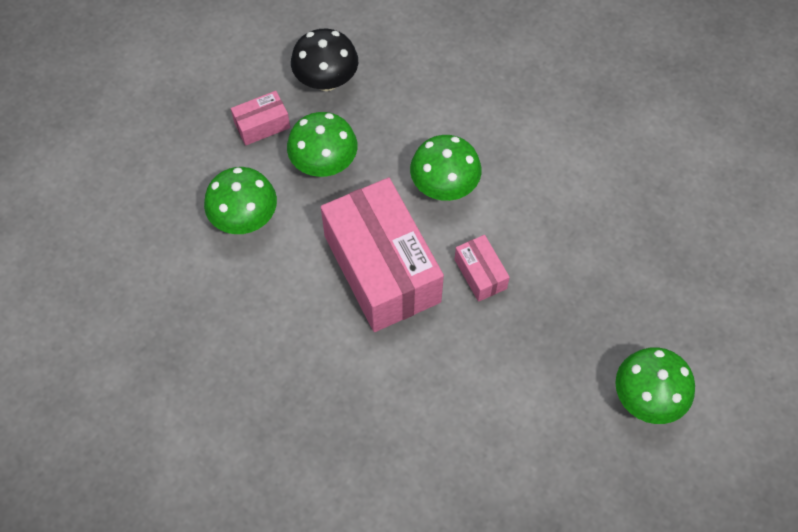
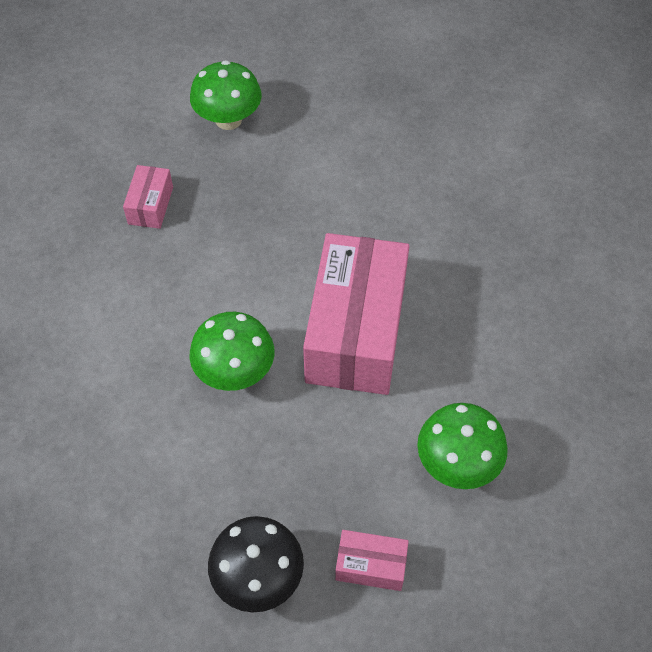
camera: 145 degrees left, 5 degrees down
(324, 164) = (334, 472): green mushroom -> none
(480, 274) = (272, 275): pink box -> pink box (150, 205)

